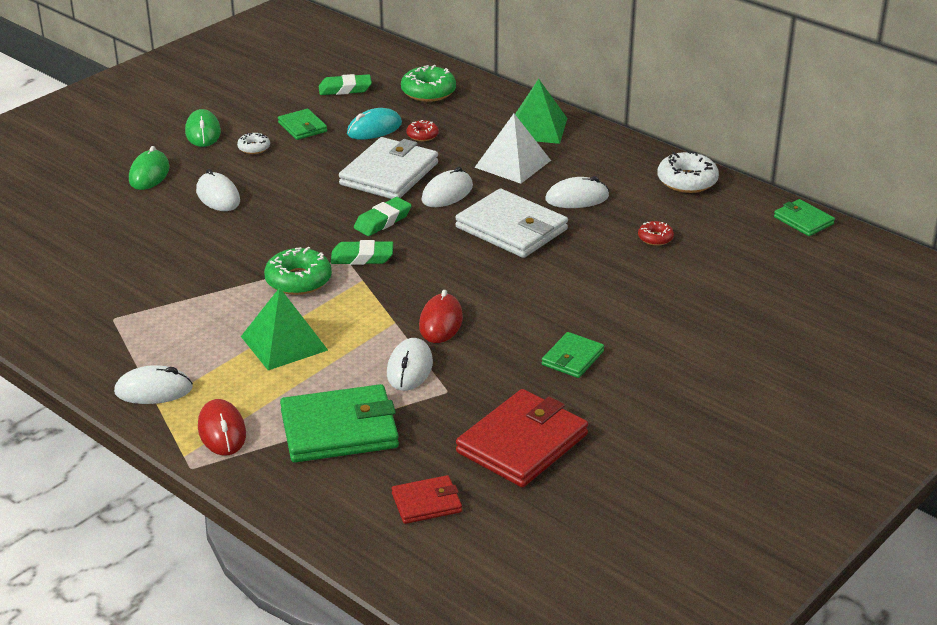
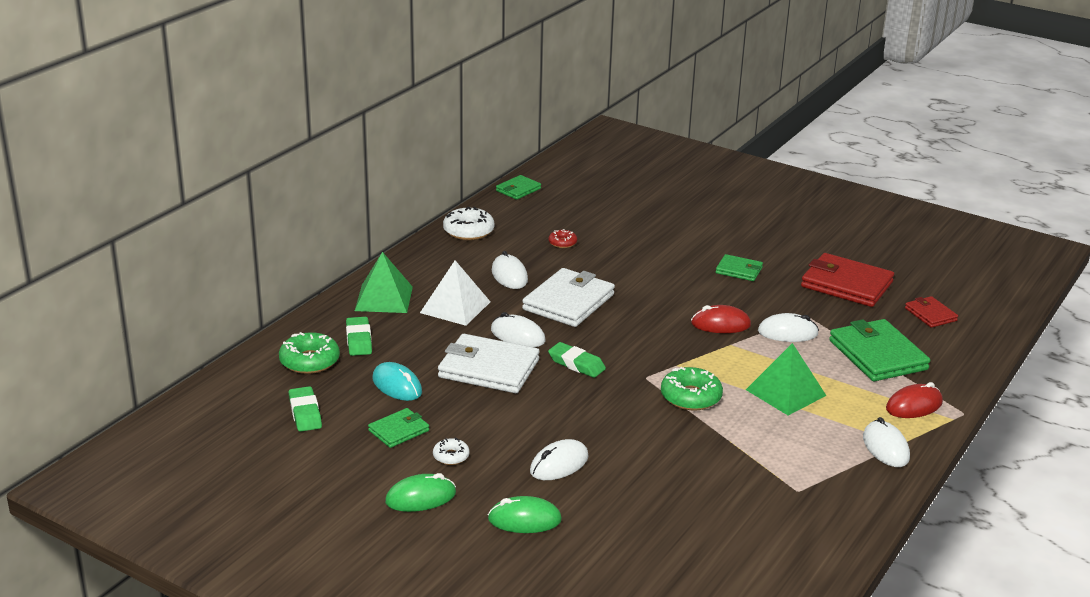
camera: 100 degrees left, 5 degrees down
(362, 257) = (641, 368): green eraser -> green eraser (359, 340)
(422, 135) = (407, 357): red donut -> none

